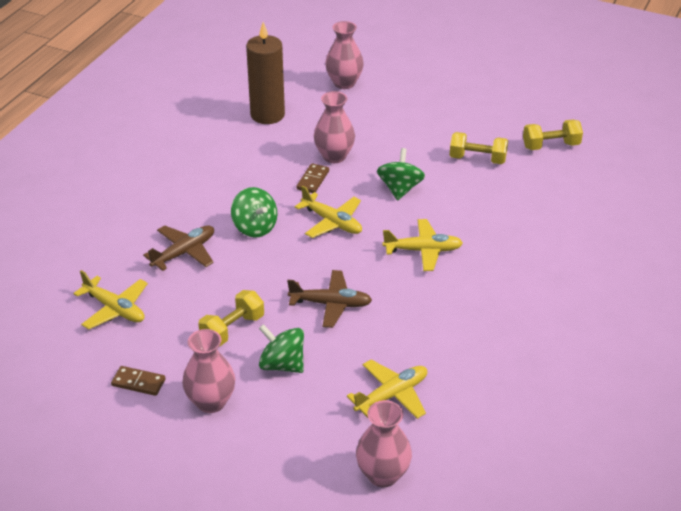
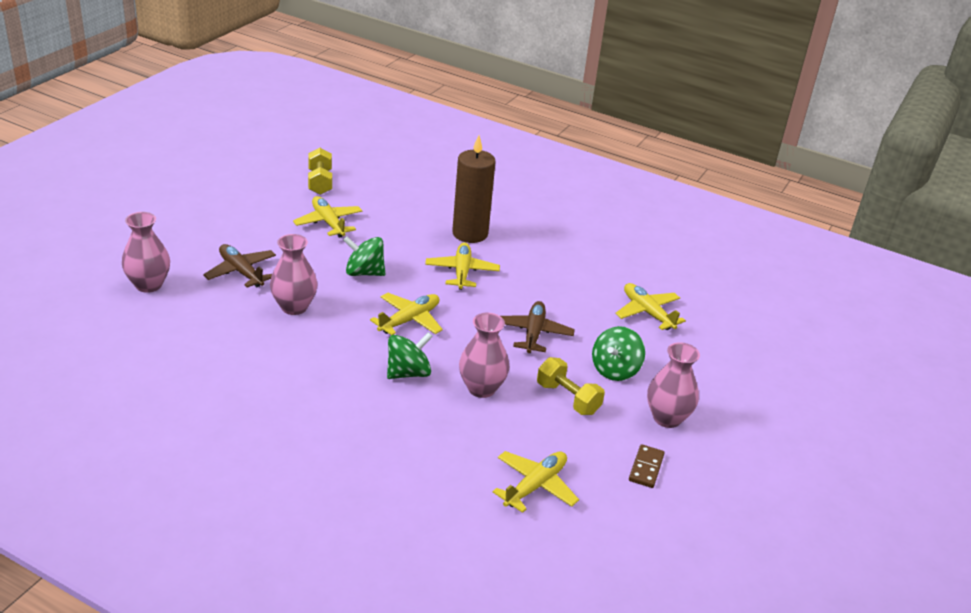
camera: 90 degrees left, 5 degrees down
(184, 252) = (443, 428): brown plane -> brown plane (241, 272)
(267, 115) = (190, 348): brown candle -> brown candle (470, 233)
(312, 180) = (333, 326): brown domino -> none
(383, 475) = (734, 327): pink vase -> pink vase (481, 388)
(477, 159) = (328, 223): yellow dumbbell -> yellow plane

